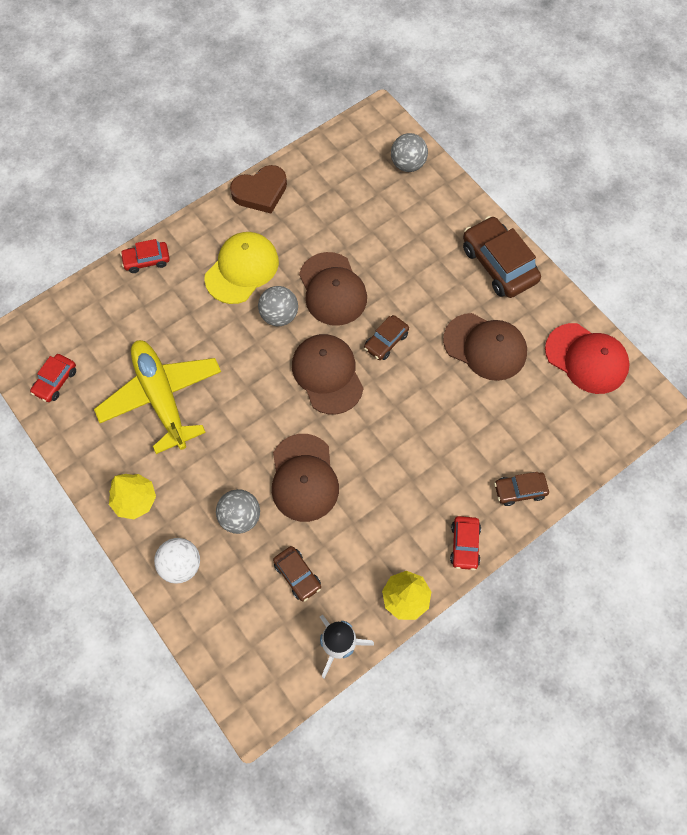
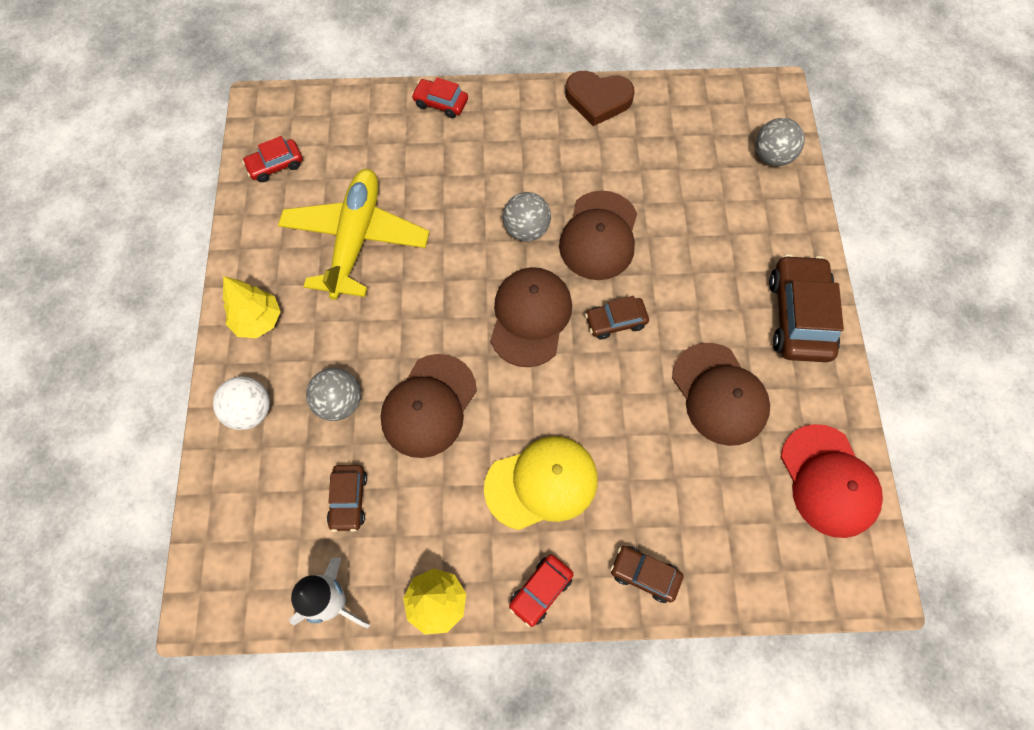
camera: 35 degrees right, 0 degrees up
(242, 269) = (523, 163): yellow cap -> yellow cap (541, 483)

